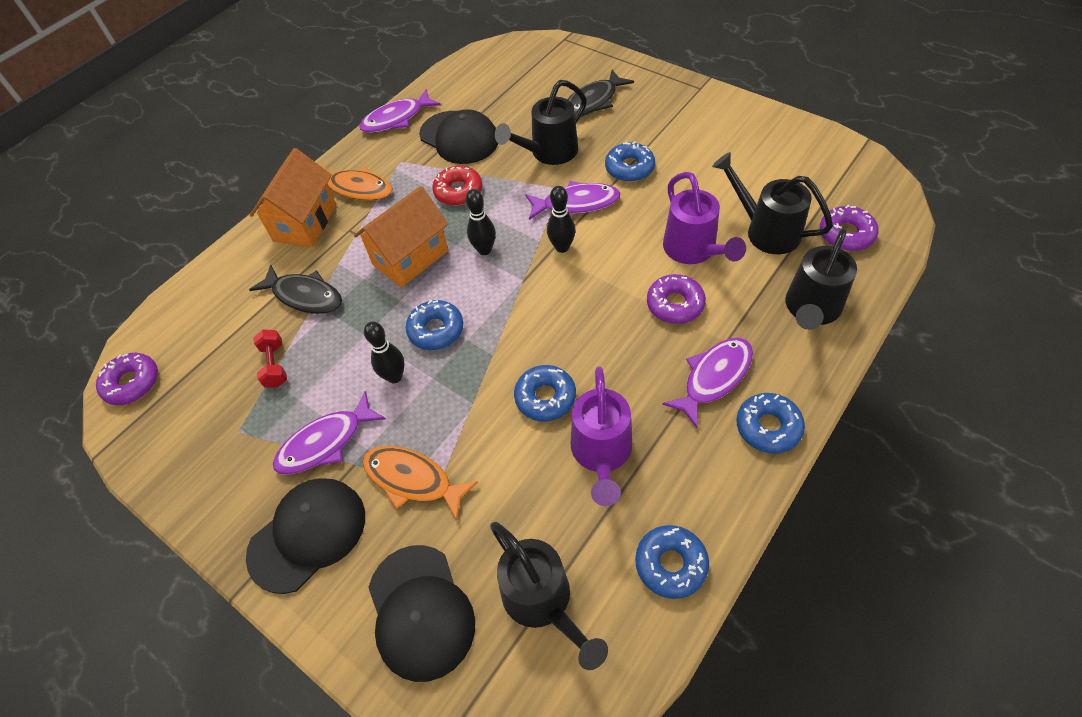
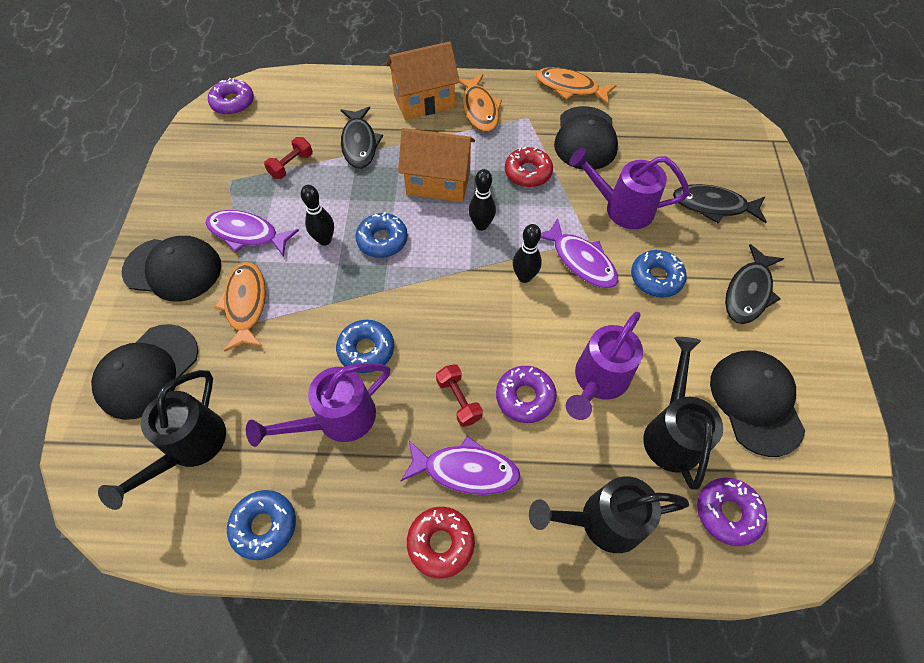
camera: 50 degrees right, 5 degrees up
(396, 119) = (570, 88): purple fish -> orange fish
(549, 153) = (622, 208): black watering can -> purple watering can
(646, 351) = (459, 400): none -> red dumbbell
(682, 125) = (748, 292): none -> black fish
(768, 427) = (441, 543): blue donut -> red donut
(772, 172) = (756, 402): none -> black cap

